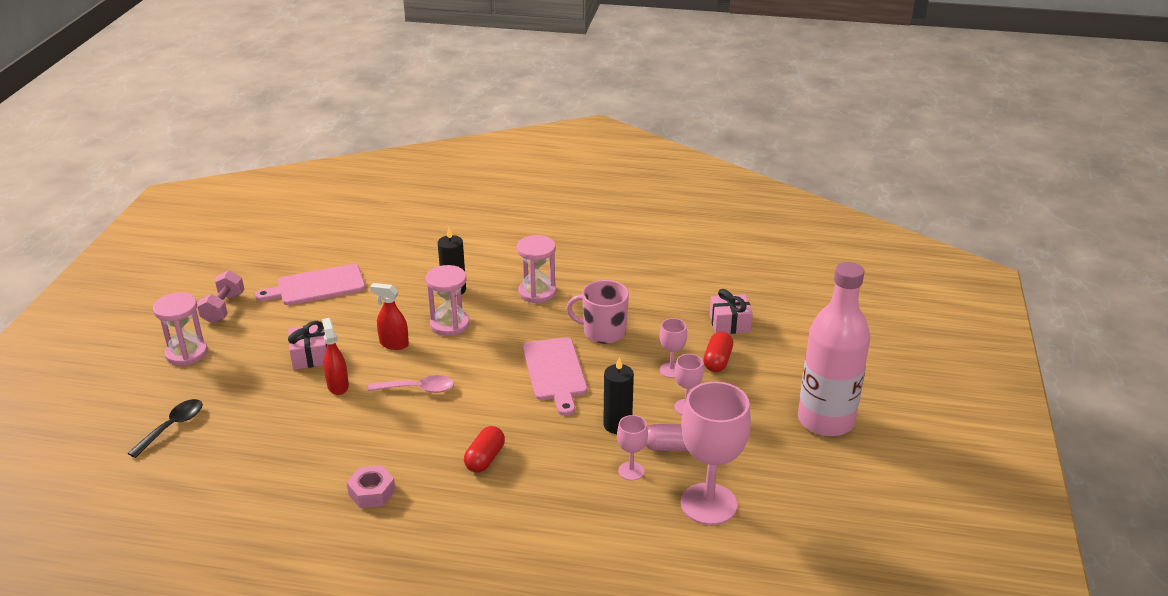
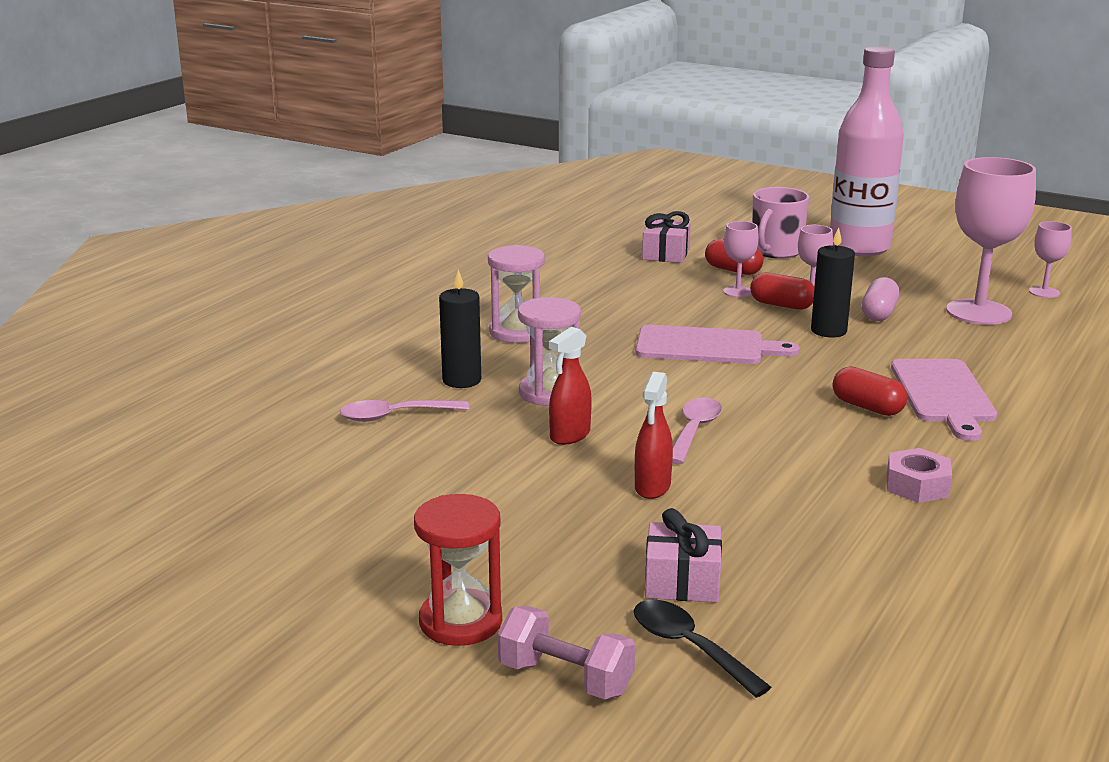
camera: 70 degrees left, 10 degrees down
(186, 353) = (460, 621): pink hourglass -> red hourglass
(223, 308) = (336, 574): pink dumbbell -> pink dumbbell (565, 679)
(310, 356) = (556, 503): pink gift -> pink gift (682, 582)
(317, 286) = (349, 480): pink cutting board -> pink cutting board (943, 394)
(338, 386) = (652, 487): red spray bottle -> red spray bottle turned 75 degrees counterclockwise
(396, 280) = (395, 416): none -> pink spoon
(603, 332) = (637, 311): pink mug -> pink mug (776, 251)
(631, 471) = (915, 337): pink goblet -> pink goblet (1044, 292)
(657, 395) = (781, 305): none -> red capsule

